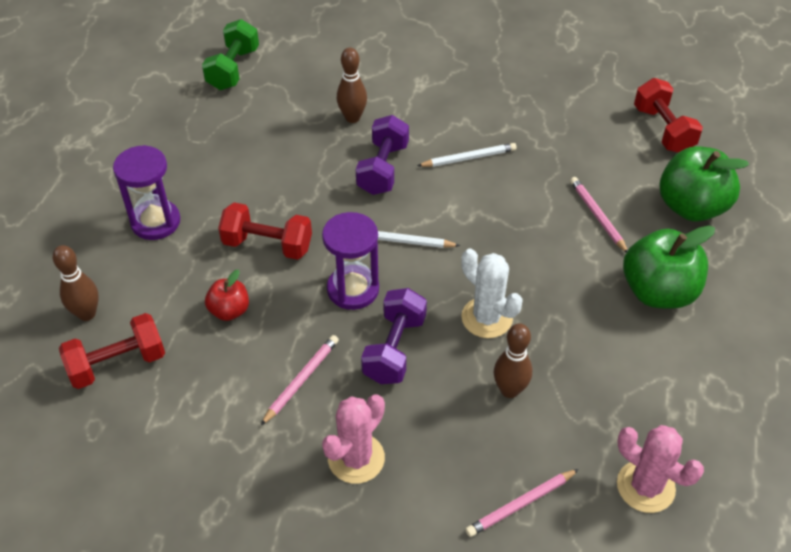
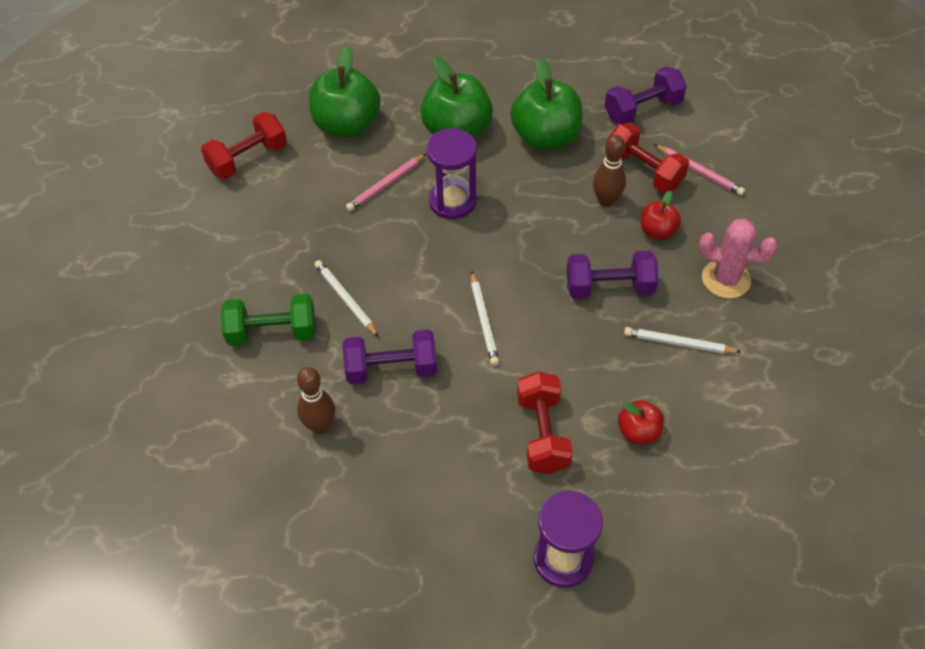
camera: 110 degrees left, 5 degrees up
(87, 314) = (712, 562): brown bowling pin -> none
(117, 364) = (749, 500): red dumbbell -> red dumbbell (643, 171)
(233, 69) = (271, 598): green dumbbell -> green dumbbell (272, 332)
(302, 380) = (678, 343): pink pencil -> white pencil
(353, 289) = (561, 340): purple hourglass -> purple hourglass (452, 201)
(448, 421) = (657, 231): none -> red apple
(487, 318) = (542, 233): white cactus -> none
(626, 368) = (545, 137): none -> green apple
(645, 486) = (642, 110): pink cactus -> purple dumbbell

